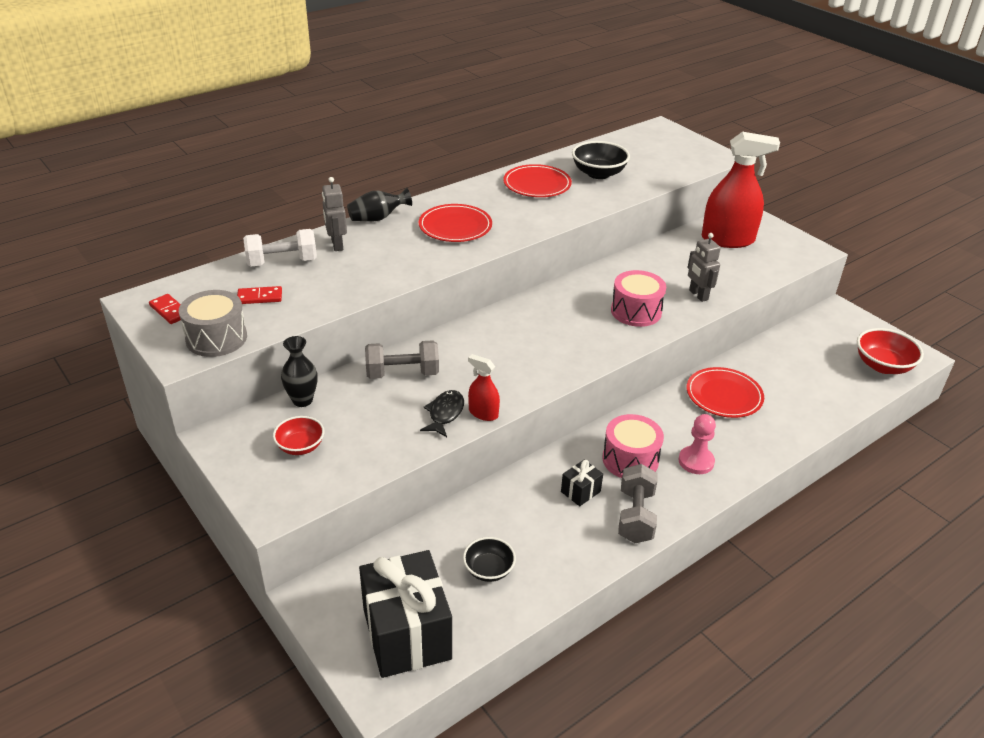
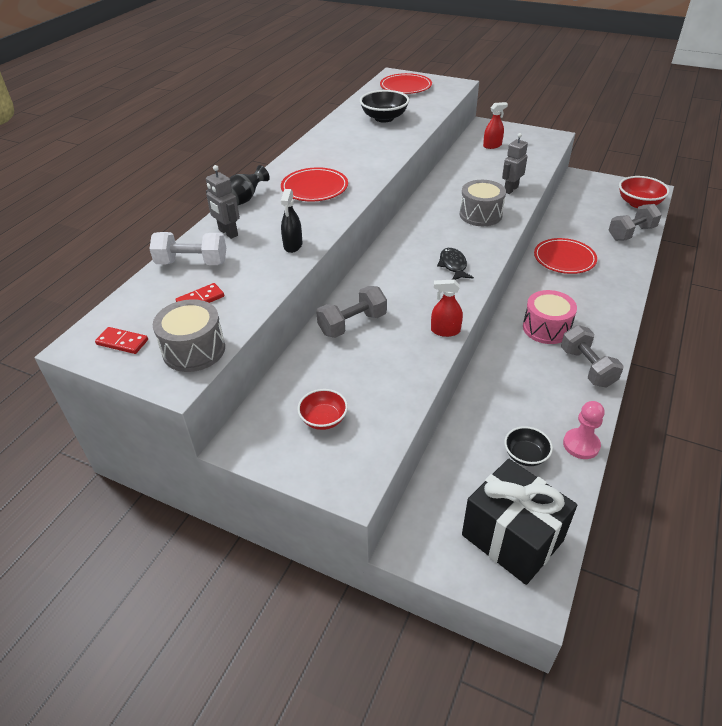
camera: 25 degrees left, 5 degrees up
(282, 262) = (192, 263): white dumbbell -> white dumbbell turned 45 degrees clockwise
(302, 400) = (288, 379): black vase -> none
(382, 276) = (293, 245): none -> black spray bottle
(445, 414) = (416, 343): black fish -> black fish (453, 265)
(537, 184) = (346, 138): red plate -> red plate (405, 87)
(580, 491) = (535, 366): black gift -> none
(636, 311) = (480, 215): pink drum -> grey drum
(696, 461) = (589, 311): pink pawn -> pink pawn (581, 445)
(698, 295) = (510, 189): grey robot -> grey robot turned 90 degrees clockwise
(727, 239) = (492, 145): red spray bottle -> red spray bottle, size x0.47
(836, 396) = (631, 233): none -> grey dumbbell

